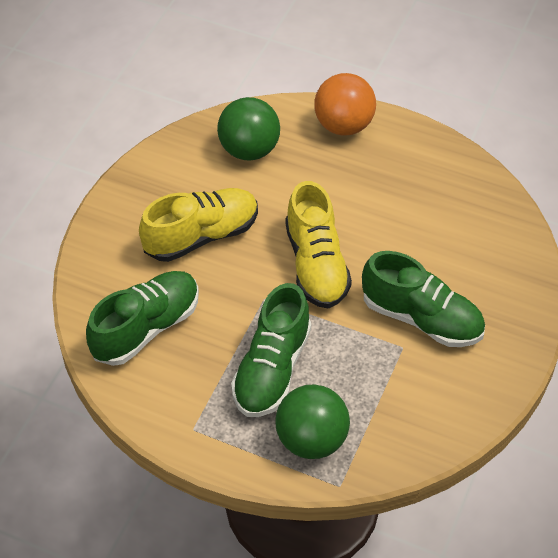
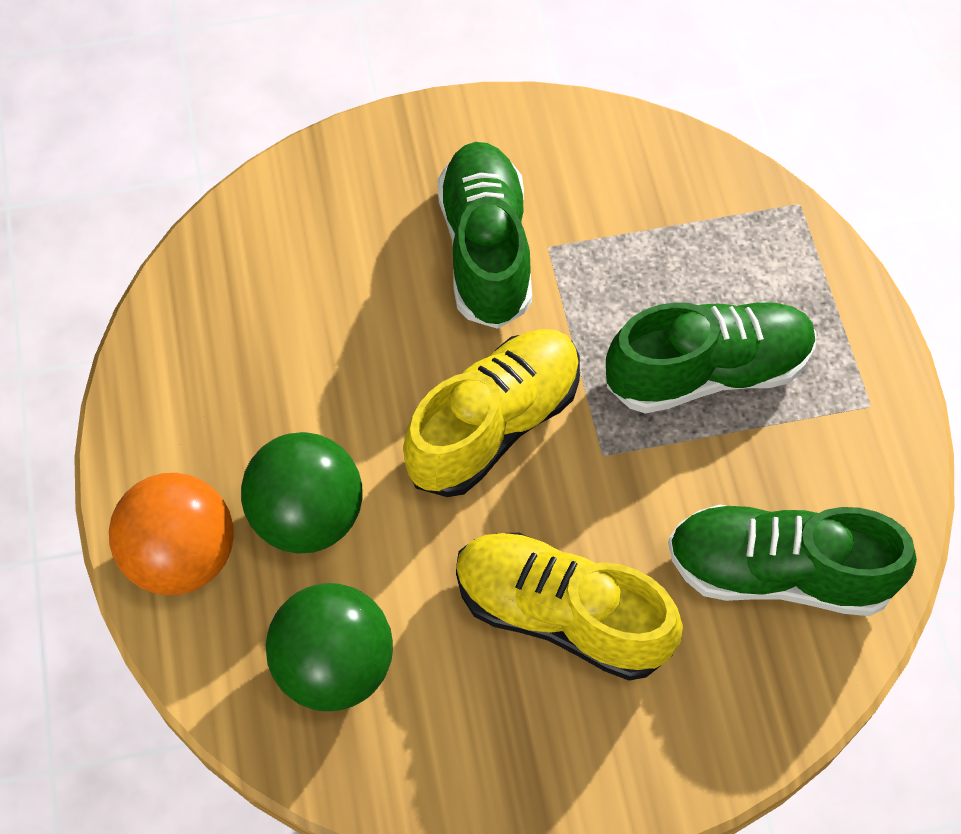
camera: 125 degrees left, 10 degrees up
(311, 440) = (767, 266): green ball -> green ball (307, 516)

